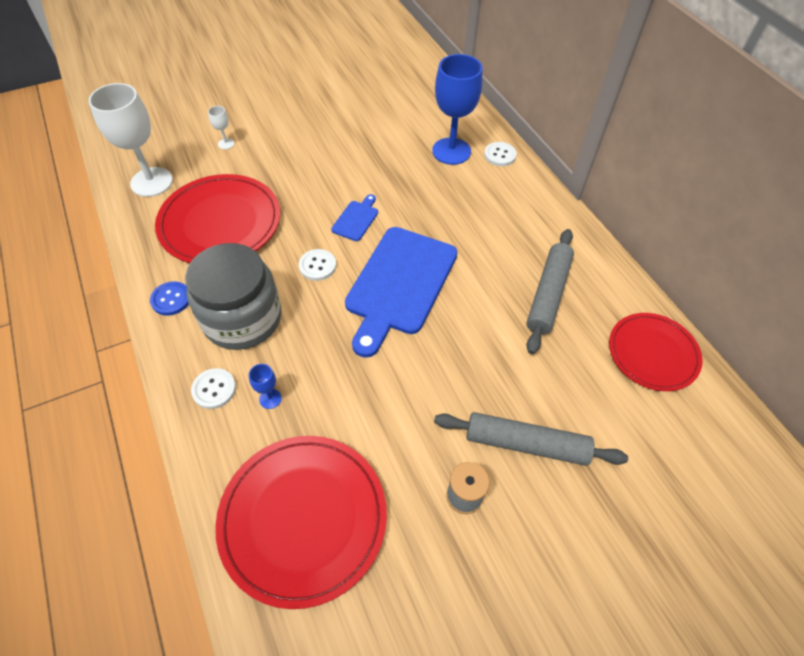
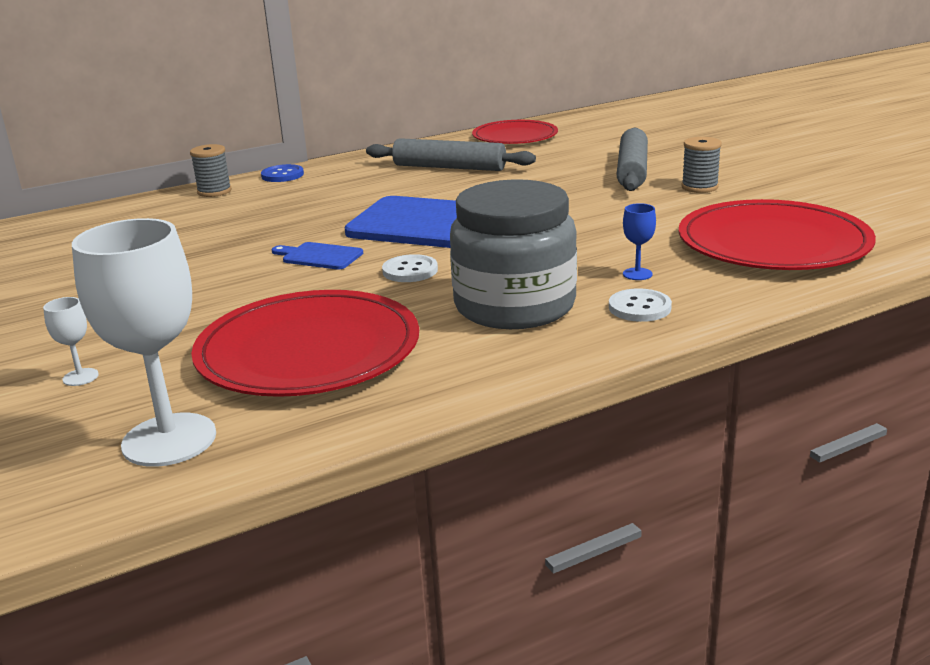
camera: 90 degrees left, 30 degrees down
(171, 299) = (487, 364): blue button -> blue button (282, 175)
(451, 151) = (194, 214): blue goblet -> none
(500, 155) = (214, 191): white button -> grey spool

